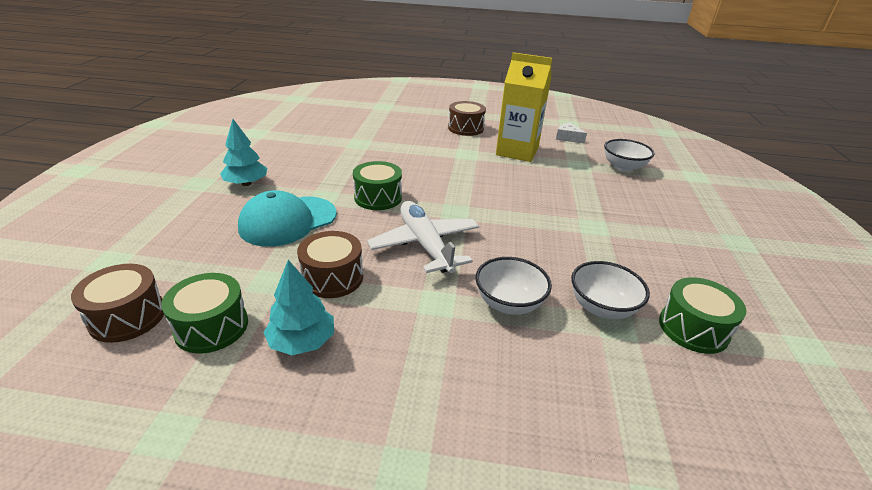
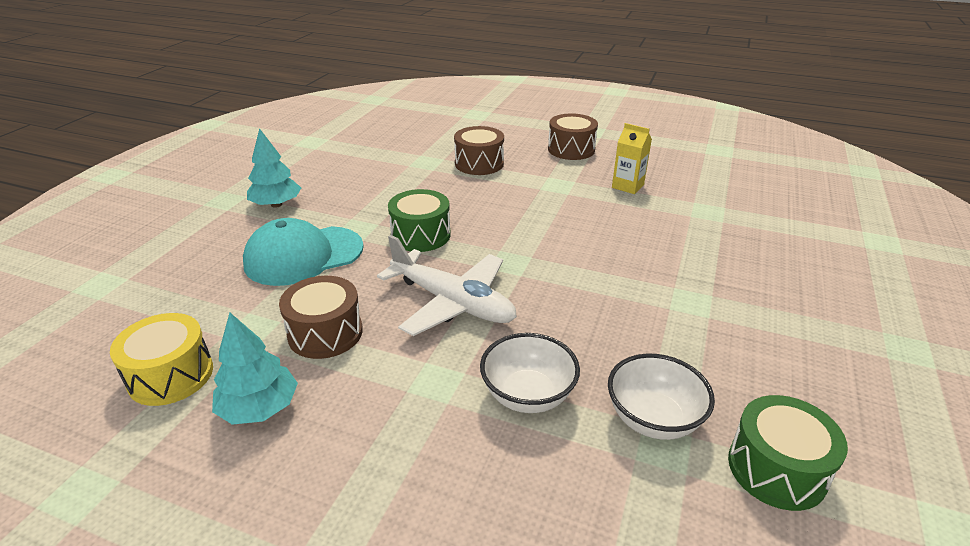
camera: 15 degrees right, 0 degrees up
(127, 317) = (92, 351): brown drum -> brown drum (479, 164)
(211, 327) = (171, 375): green drum -> yellow drum
(425, 244) = (453, 303): white plane -> white plane turned 135 degrees clockwise
(517, 151) = (627, 186): yellow carton -> yellow carton, size x0.51
(568, 138) = (709, 171): white cheese -> none
(623, 167) = (773, 219): white bowl -> none

